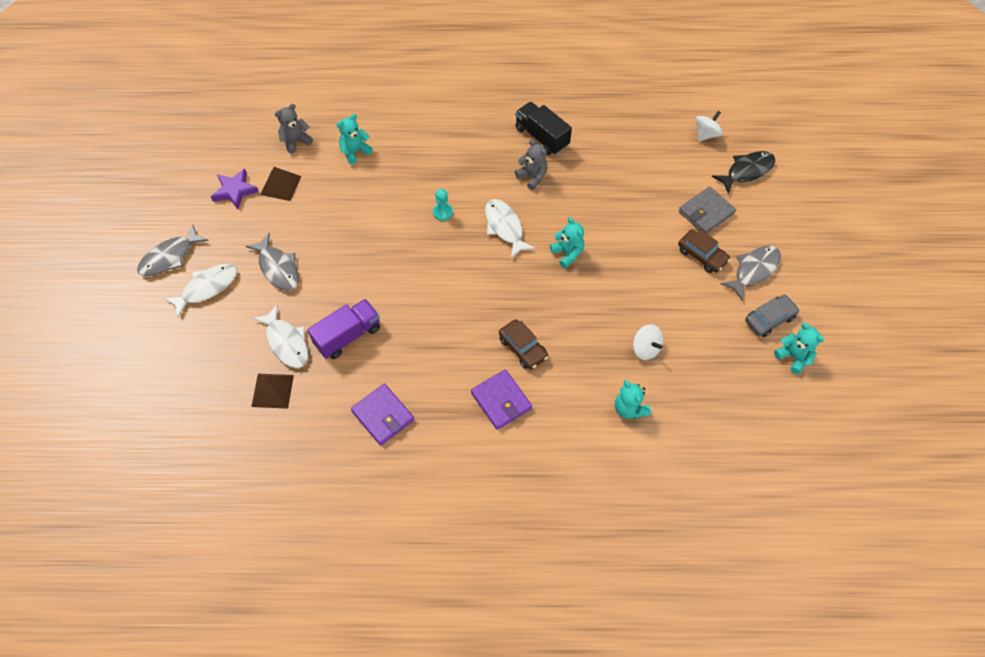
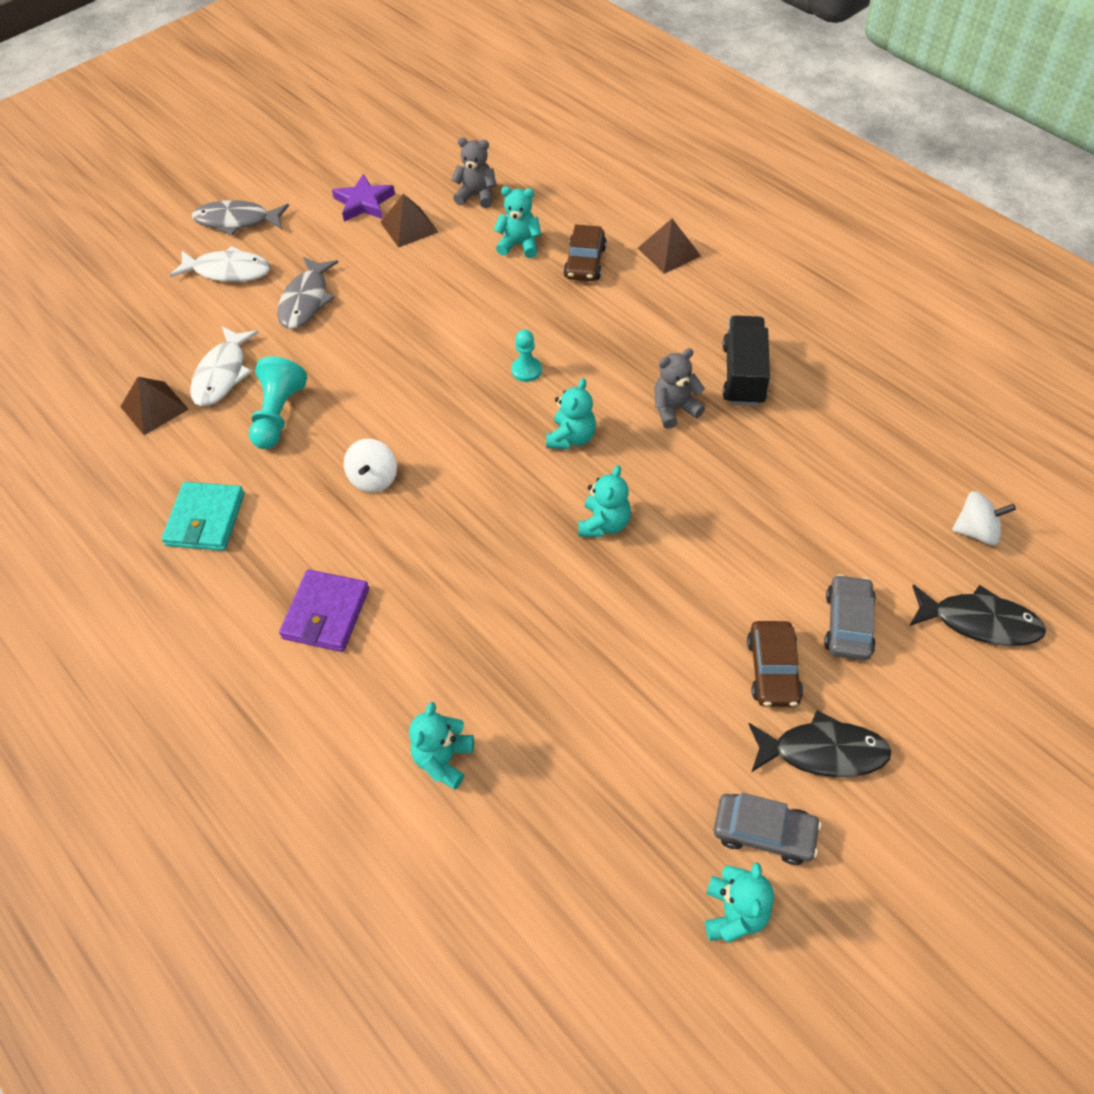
camera: 50 degrees right, 5 degrees down
(348, 336) = (278, 415): purple truck -> turquoise pawn
(383, 416) = (205, 519): purple wallet -> turquoise wallet
(434, 100) = (669, 252): none -> brown pyramid
(505, 227) = (571, 438): white fish -> turquoise teddy bear
(523, 348) = (420, 580): brown car -> brown car (585, 262)
(532, 177) = (674, 409): grey teddy bear -> grey teddy bear turned 120 degrees counterclockwise
(645, 348) = (553, 711): white spinning top -> white spinning top (374, 478)
(706, 212) = (848, 624): grey wallet -> grey car
(753, 270) = (822, 752): grey fish -> black fish

